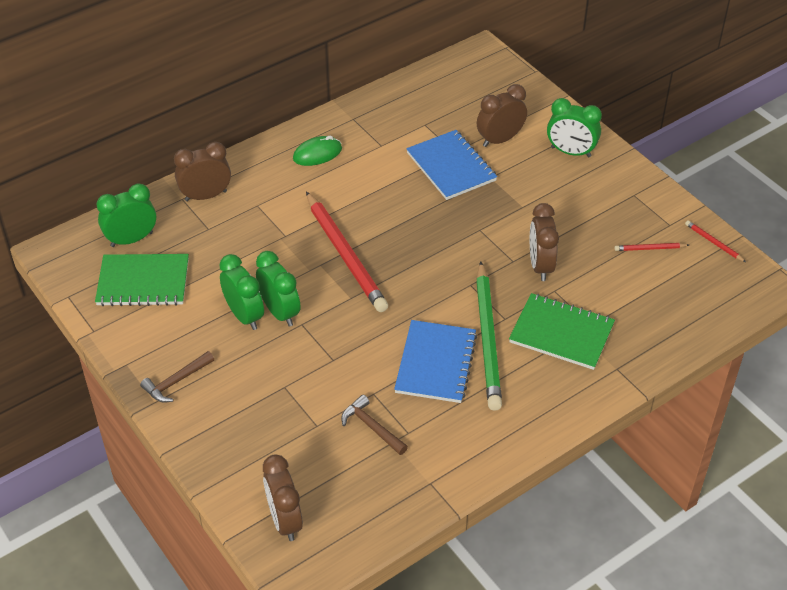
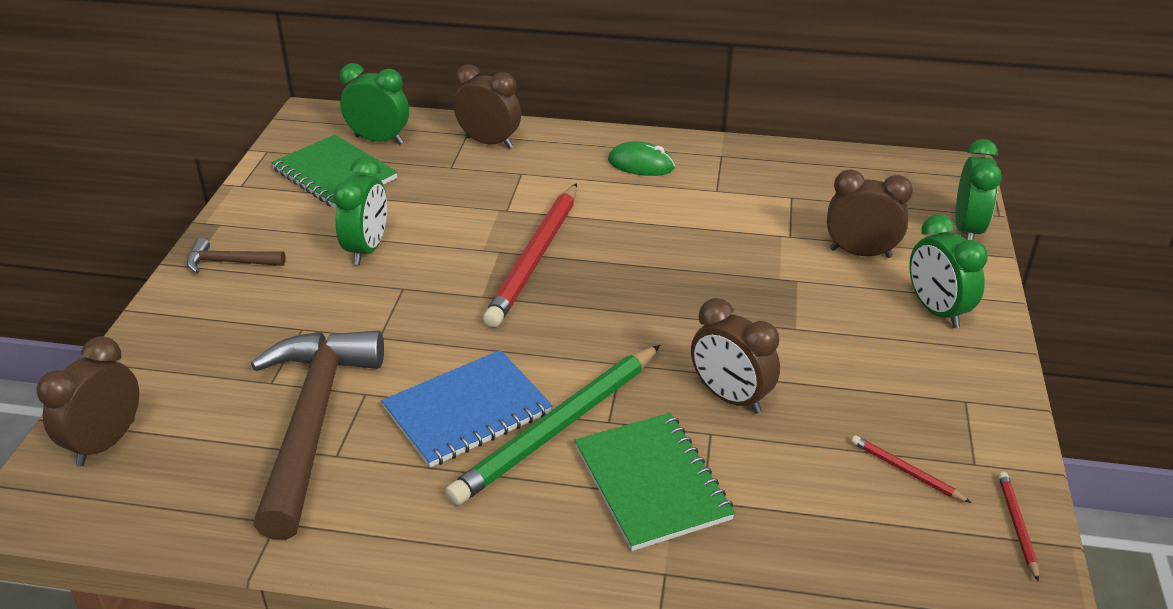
camera: 45 degrees right, 10 degrees down
(280, 312) = (400, 266): green clock -> green clock (967, 230)
(372, 427) = (313, 422): brown hammer -> brown hammer, size x2.27
(451, 167) = (764, 247): blue notebook -> none
(540, 266) = (730, 397): brown clock -> brown clock turned 90 degrees counterclockwise

